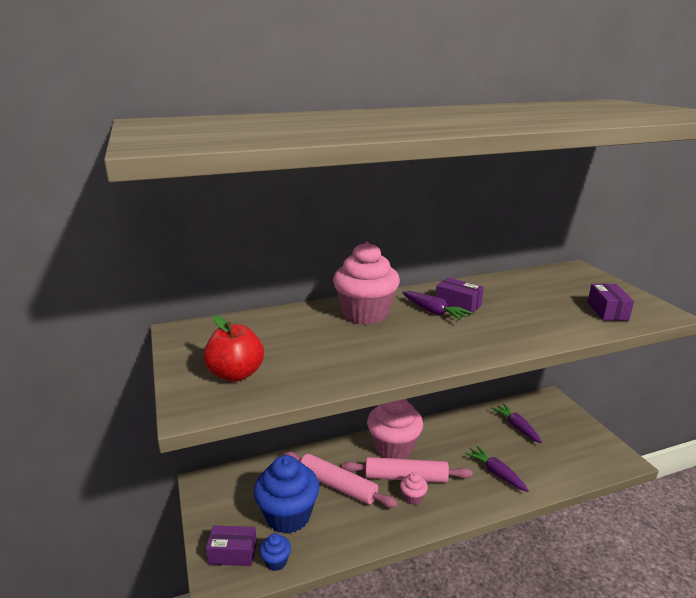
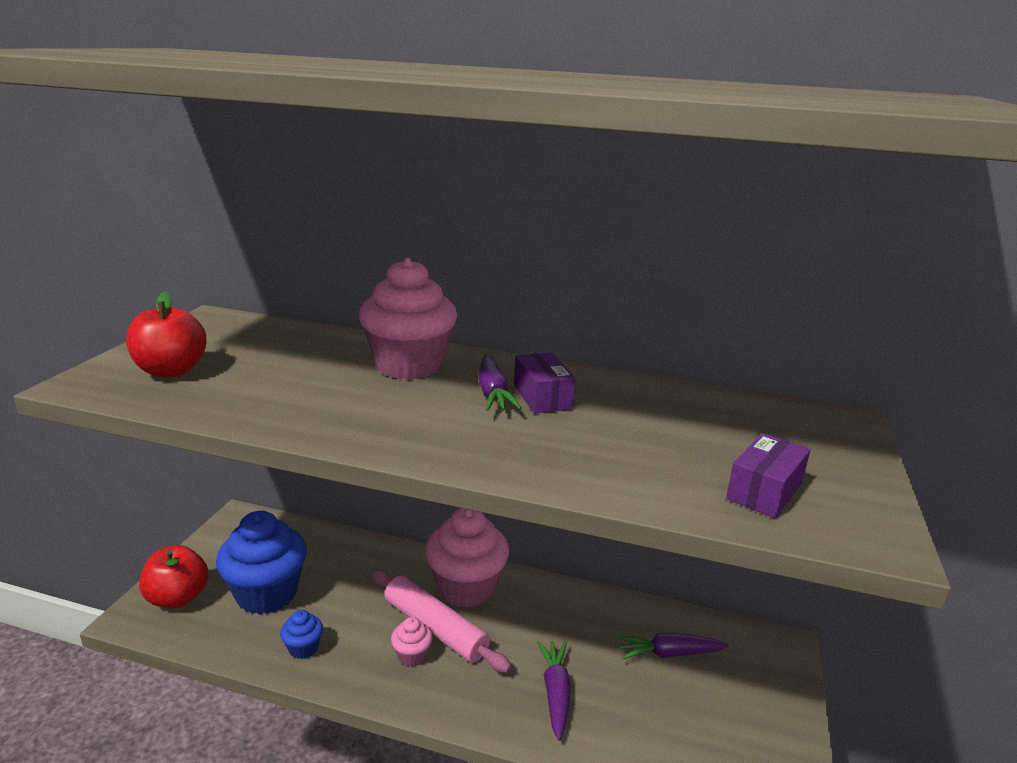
camera: 35 degrees right, 0 degrees up
(233, 553) = (178, 598): purple box -> red apple
(276, 561) = (200, 630): blue cupcake -> blue cupcake (303, 648)
(337, 485) = (351, 593): pink rolling pin -> none
(516, 427) = (669, 653): purple carrot -> purple carrot turned 105 degrees counterclockwise

